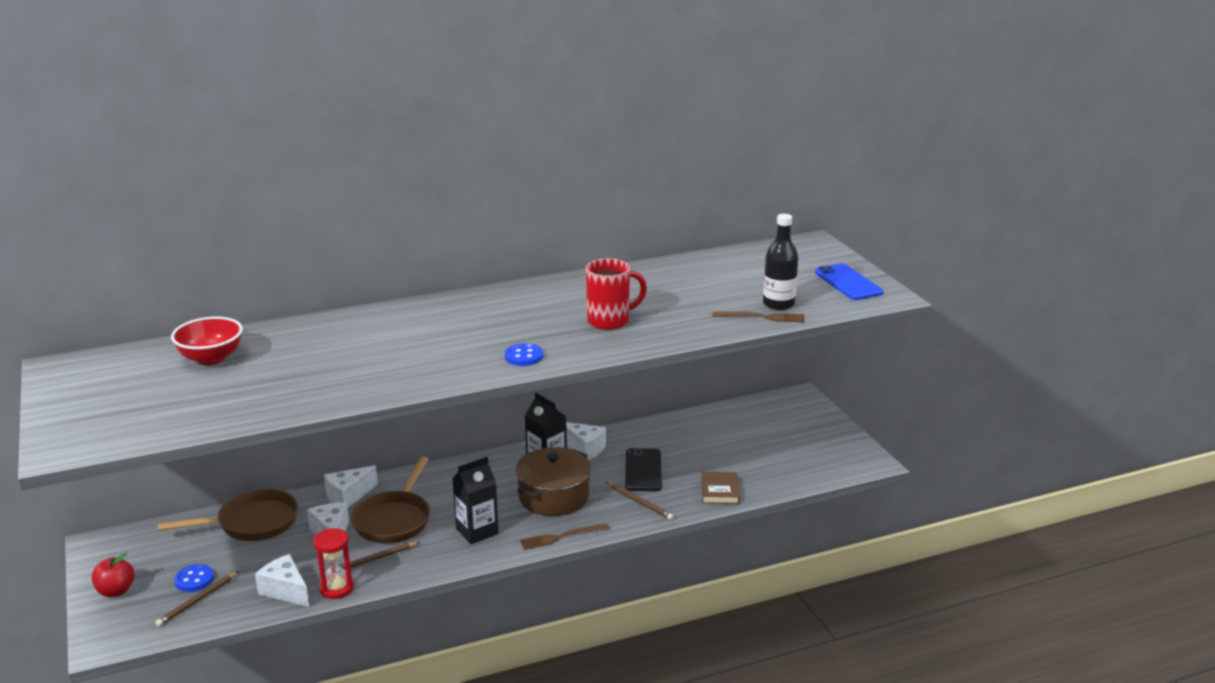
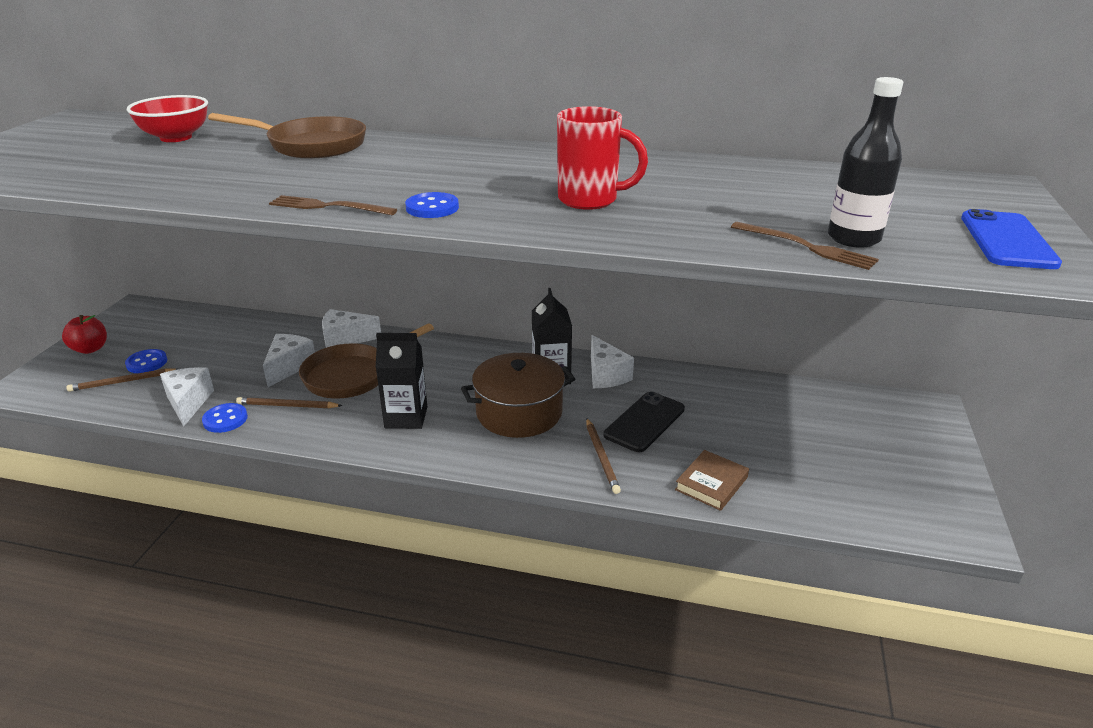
camera: 35 degrees right, 5 degrees up
(252, 523) = (248, 333): brown pan -> brown pan (311, 145)
(336, 588) = (225, 419): red hourglass -> blue button
(561, 537) = (476, 460): brown fork -> brown fork (328, 206)

